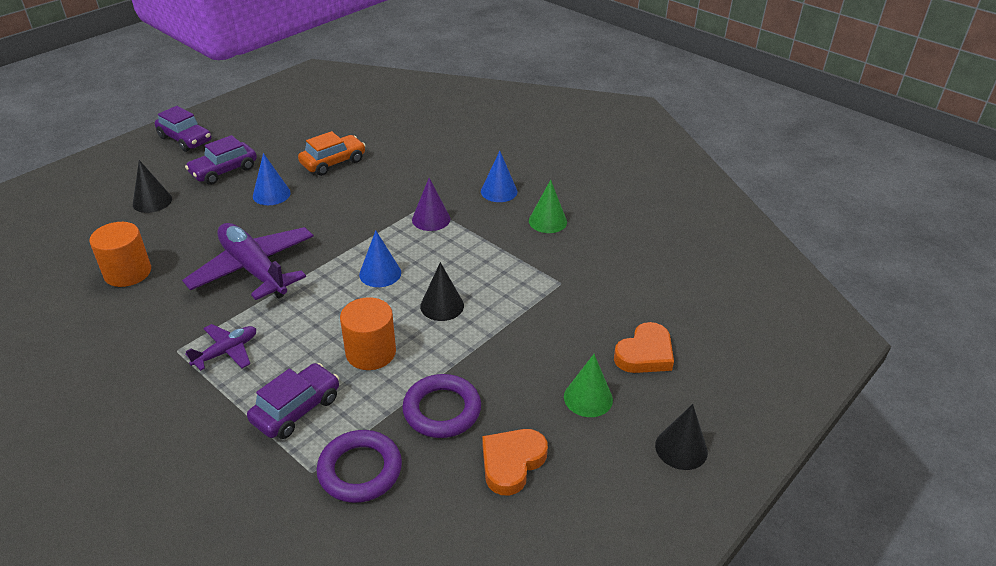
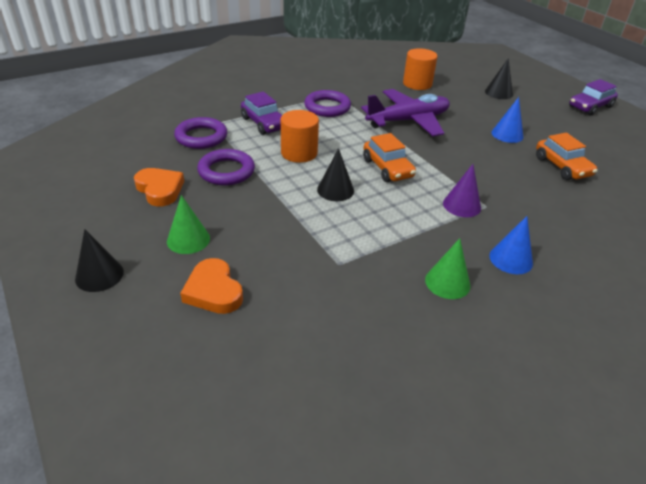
camera: 105 degrees right, 0 degrees up
(224, 171) = (542, 118): purple car -> none
(226, 352) = (327, 107): purple plane -> purple ring
(380, 273) = (387, 168): blue cone -> orange car

